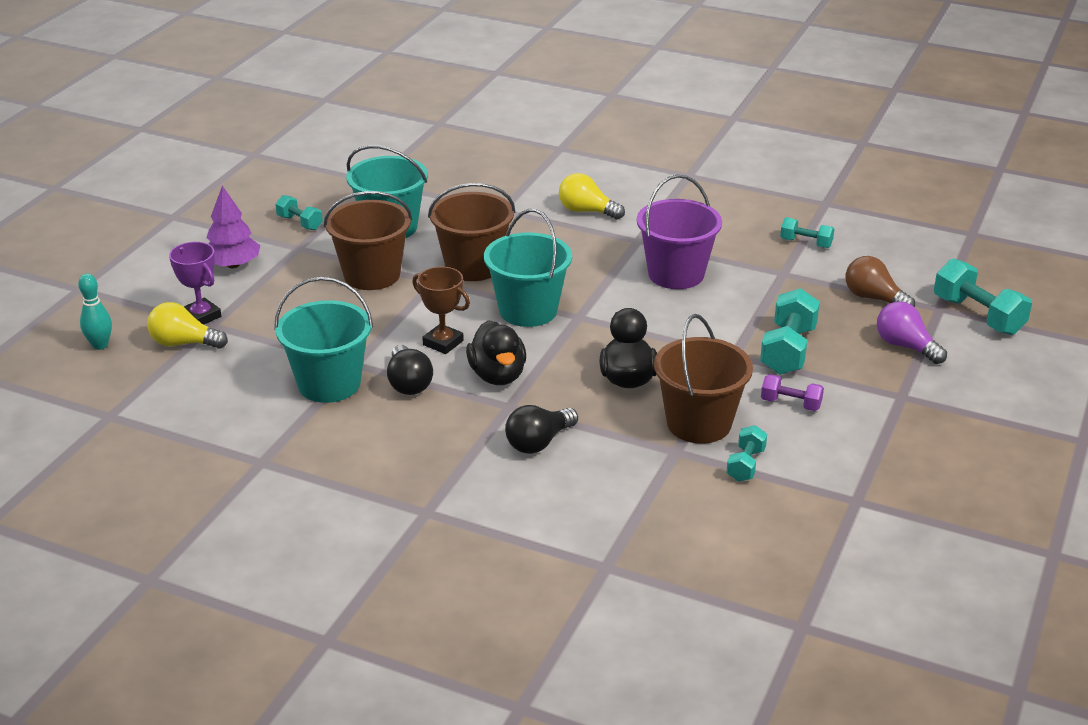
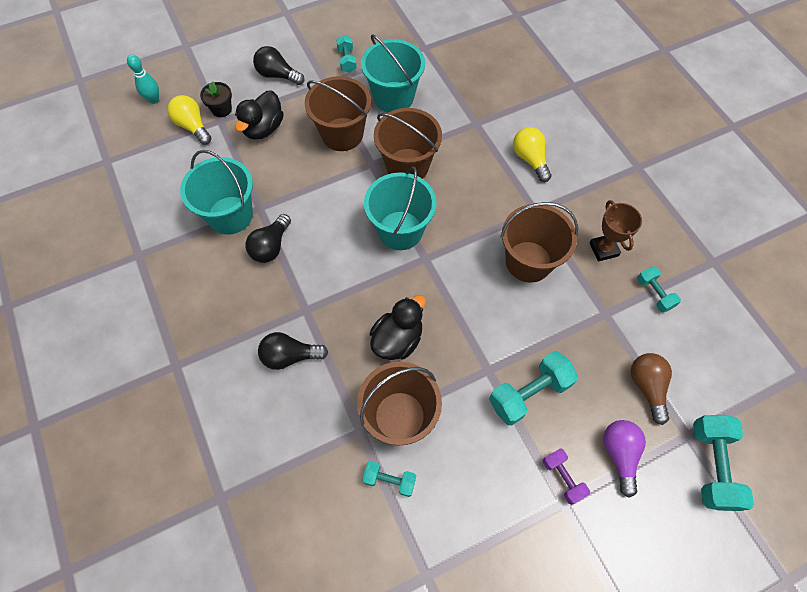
camera: 40 degrees right, 30 degrees up
(201, 316) = (222, 109): purple trophy -> black flower pot
(233, 265) = (278, 75): purple tree -> black light bulb
(443, 343) = (323, 224): brown trophy -> brown trophy (603, 249)
(497, 375) = (325, 277): black duck -> black duck (263, 128)
(676, 274) = (528, 261): purple bucket -> brown bucket
(745, 465) = (389, 480): turquoise dumbbell -> turquoise dumbbell turned 45 degrees clockwise
(790, 404) = (477, 447): purple dumbbell -> purple dumbbell (562, 478)

